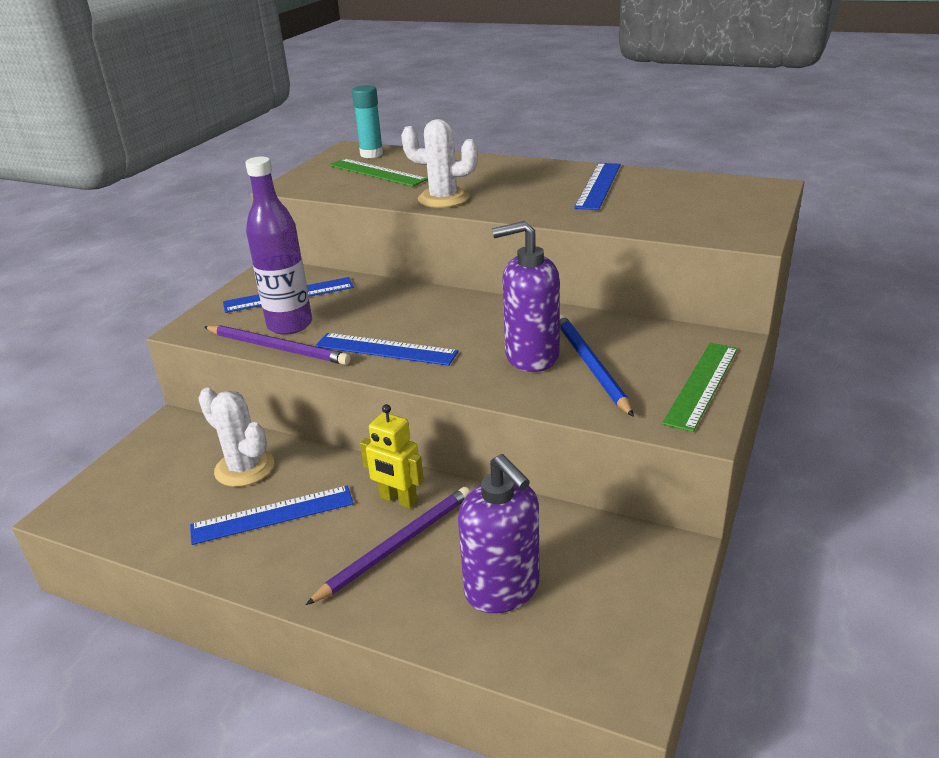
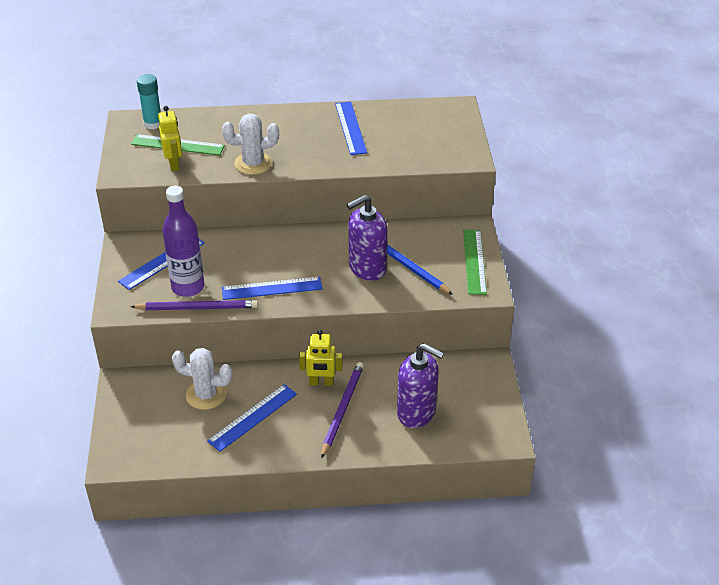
camera: 30 degrees left, 10 degrees up
(354, 186) = (174, 164): none -> yellow robot

